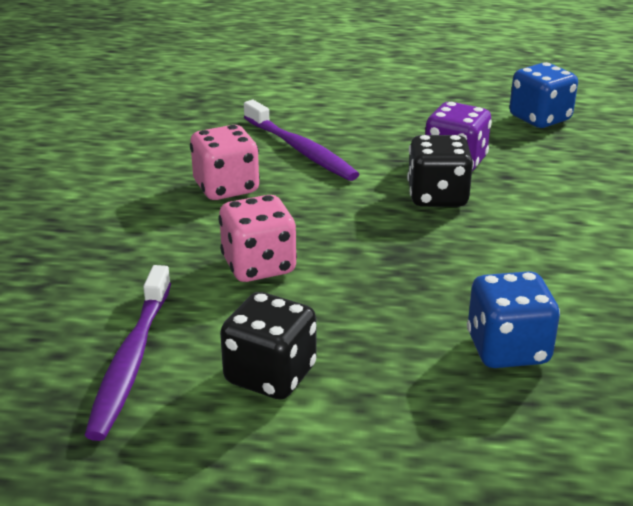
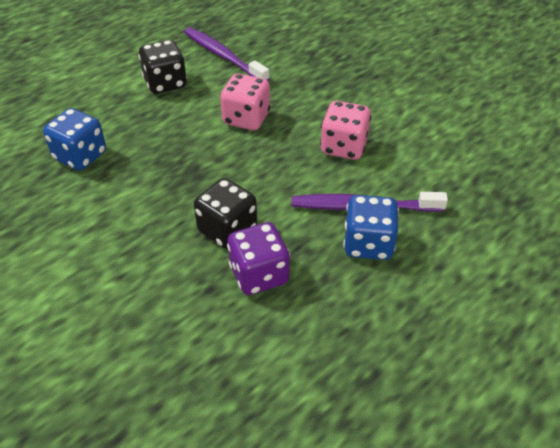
camera: 130 degrees right, 15 degrees up
(539, 118) = (267, 400): blue dice -> blue dice (368, 244)

